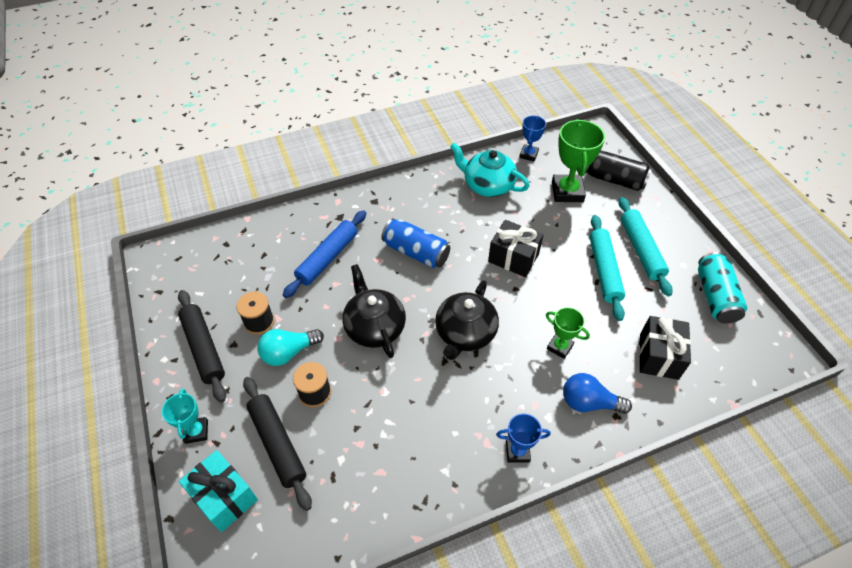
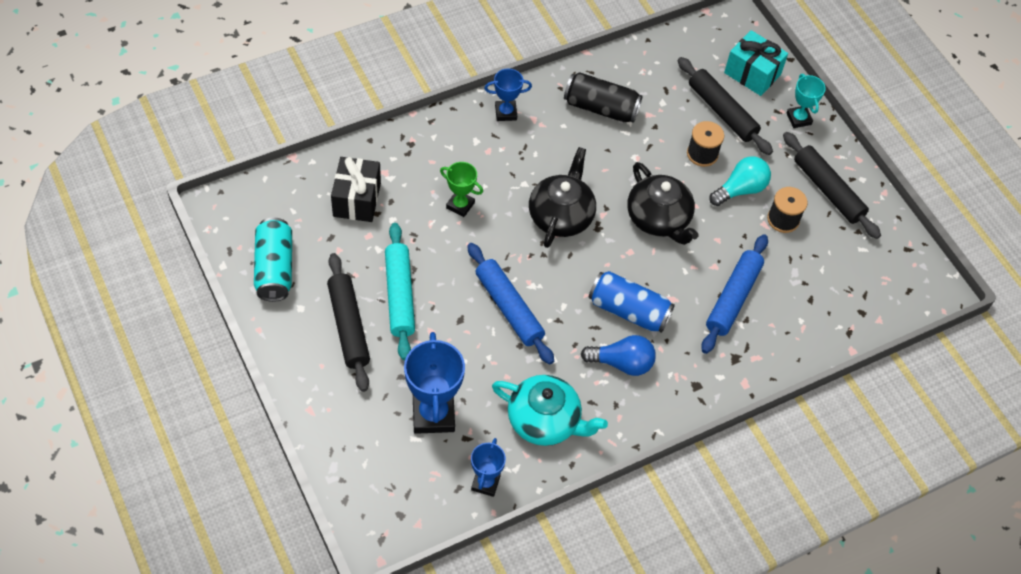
camera: 170 degrees right, 5 degrees up
(513, 258) = (509, 308): black gift -> blue rolling pin
(567, 192) = (433, 414): green trophy -> blue trophy
(589, 402) = (436, 154): blue light bulb -> blue light bulb (622, 363)
(614, 180) = (362, 440): black can -> black can (601, 108)
(641, 250) = (349, 326): turquoise rolling pin -> black rolling pin

